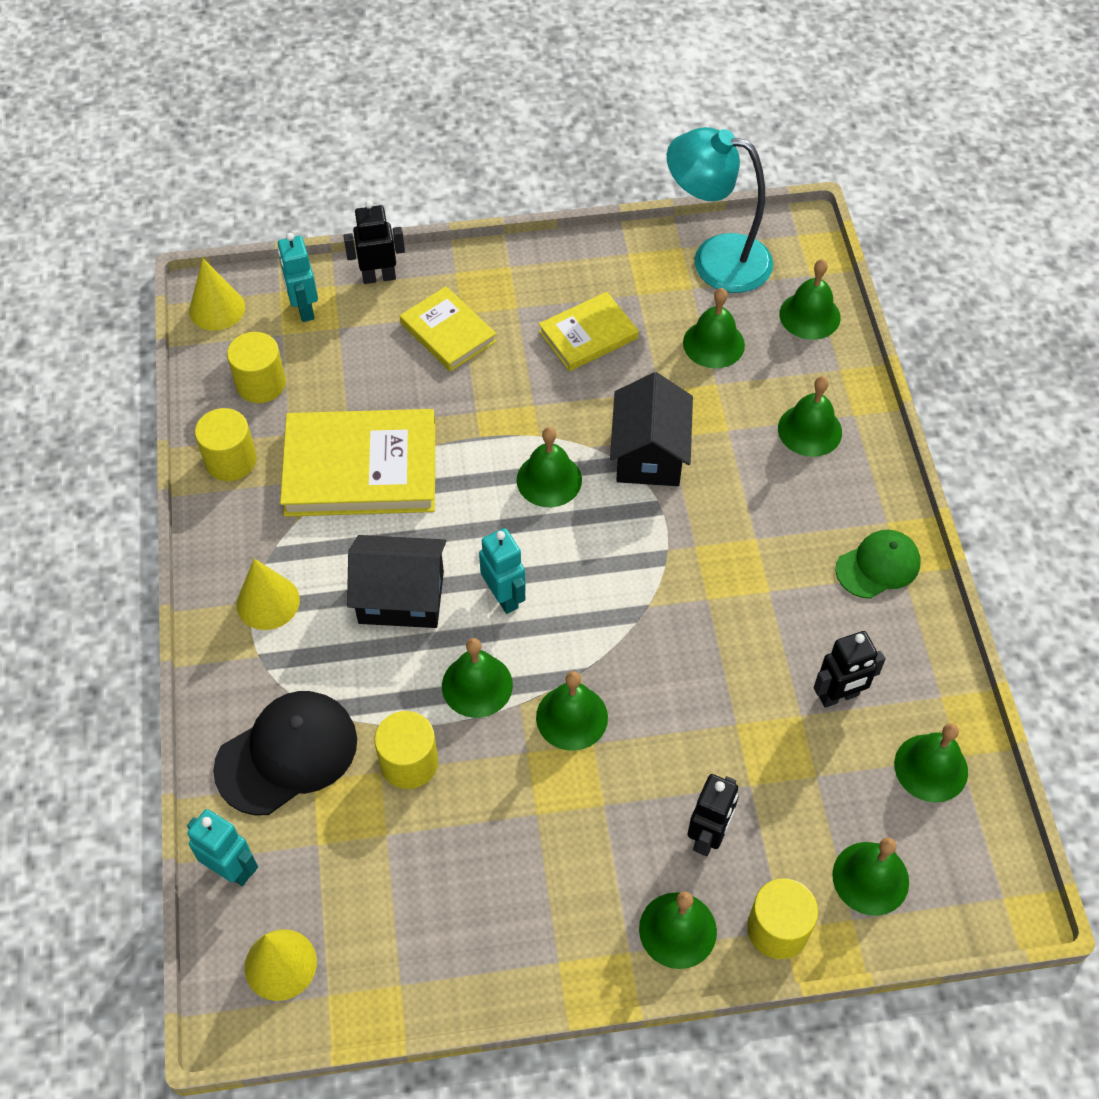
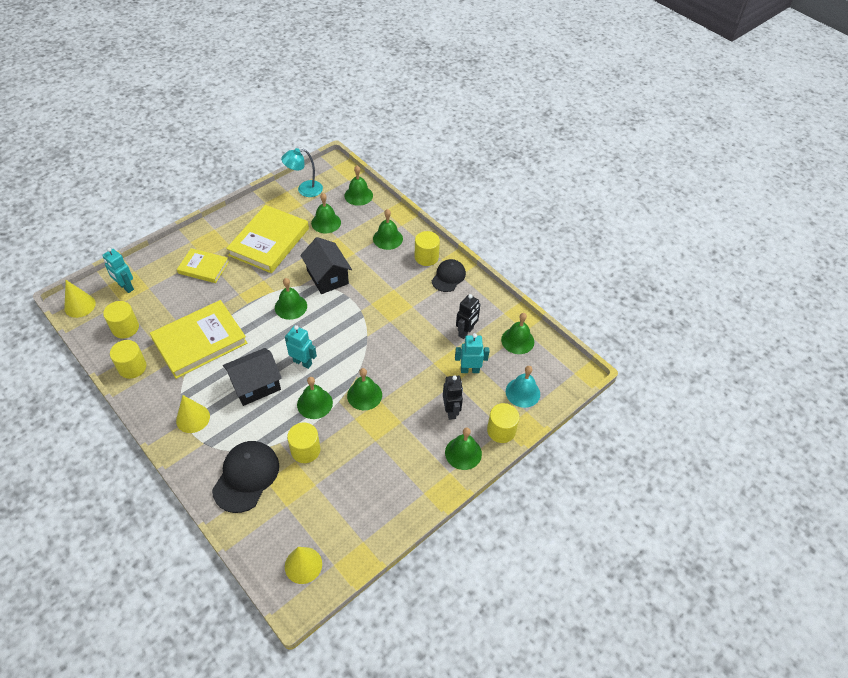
camera: 35 degrees left, 5 degrees down
(231, 869) = (252, 539): turquoise robot -> turquoise robot (469, 370)
(379, 277) = (154, 258): black robot -> none
(588, 335) = (269, 242): yellow book -> yellow book, size x1.74
(715, 259) = (304, 190): turquoise lamp -> turquoise lamp, size x0.65
(860, 504) = (426, 257): none -> yellow cylinder
(870, 878) = (522, 392): green bell -> turquoise bell
(878, 566) = (448, 277): green cap -> black cap

